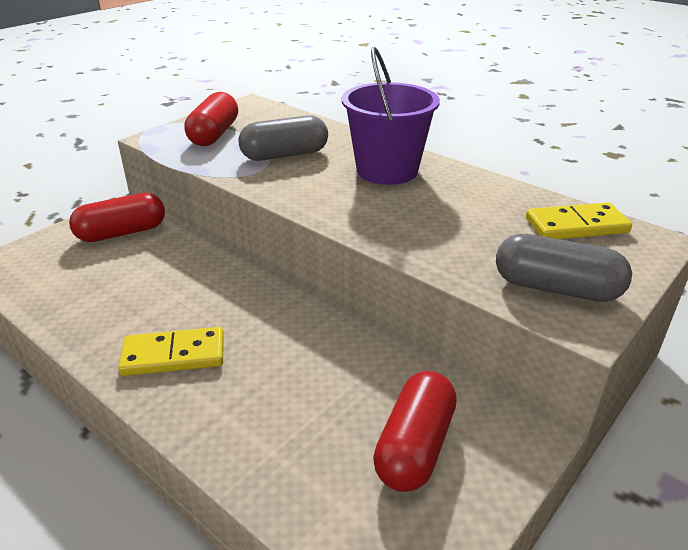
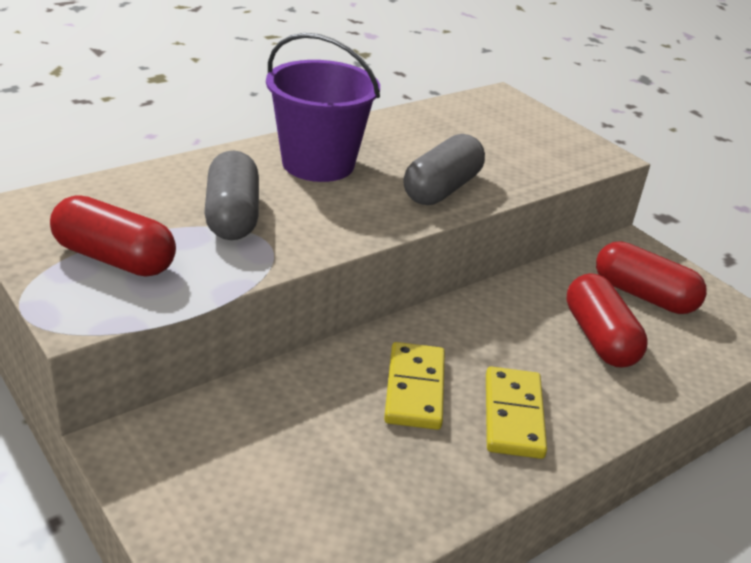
camera: 80 degrees left, 0 degrees up
(122, 233) = (208, 447): red capsule -> red capsule (599, 338)
(556, 288) = (560, 150): grey capsule -> grey capsule (442, 189)
(576, 226) = (471, 114): yellow domino -> yellow domino (415, 389)

